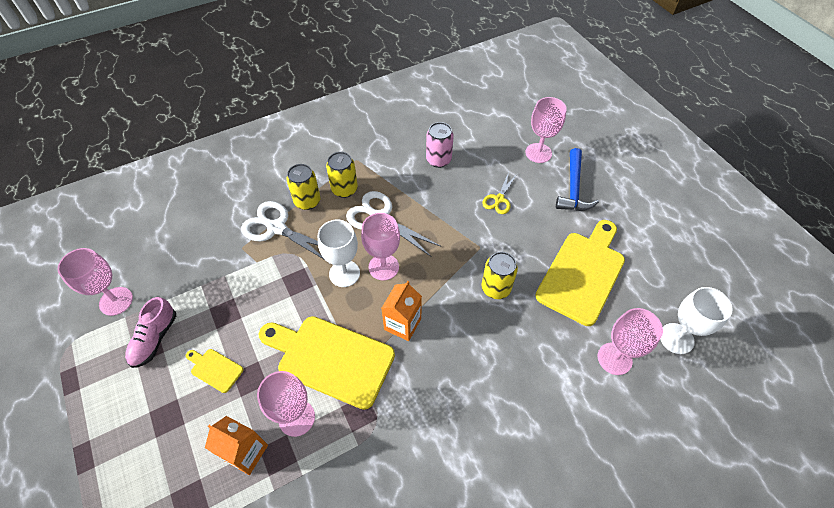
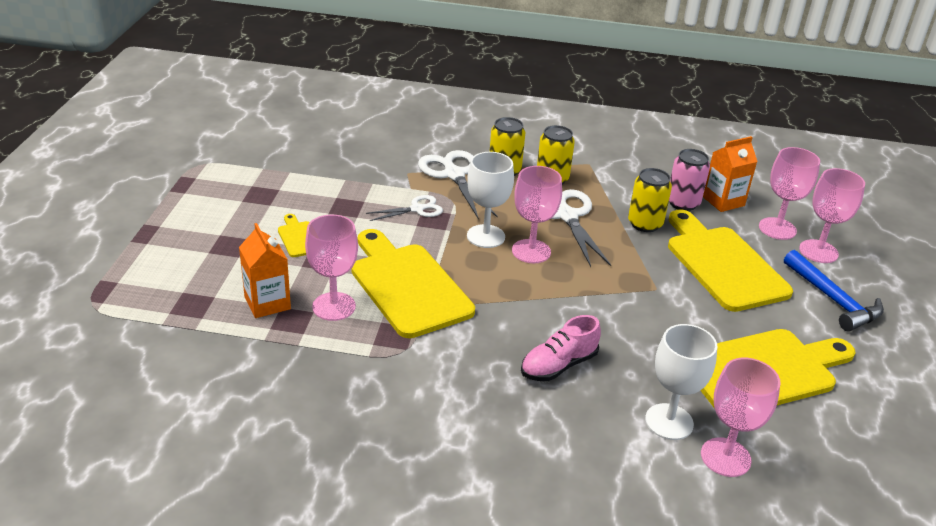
camera: 35 degrees right, 20 degrees down
(116, 301) = (266, 155): pink goblet -> pink goblet (777, 228)
(155, 339) = (272, 193): pink shoe -> pink shoe (558, 365)
(277, 279) = (417, 209): none -> white scissors
(402, 324) = (505, 300): orange carton -> orange carton (723, 201)
(496, 288) = (639, 328): yellow can -> yellow can (645, 224)
(499, 199) = (723, 264): yellow scissors -> yellow cutting board
(573, 188) = (833, 300): blue hammer -> blue hammer turned 75 degrees counterclockwise
(676, 338) = (833, 488): white goblet -> white goblet (669, 422)

